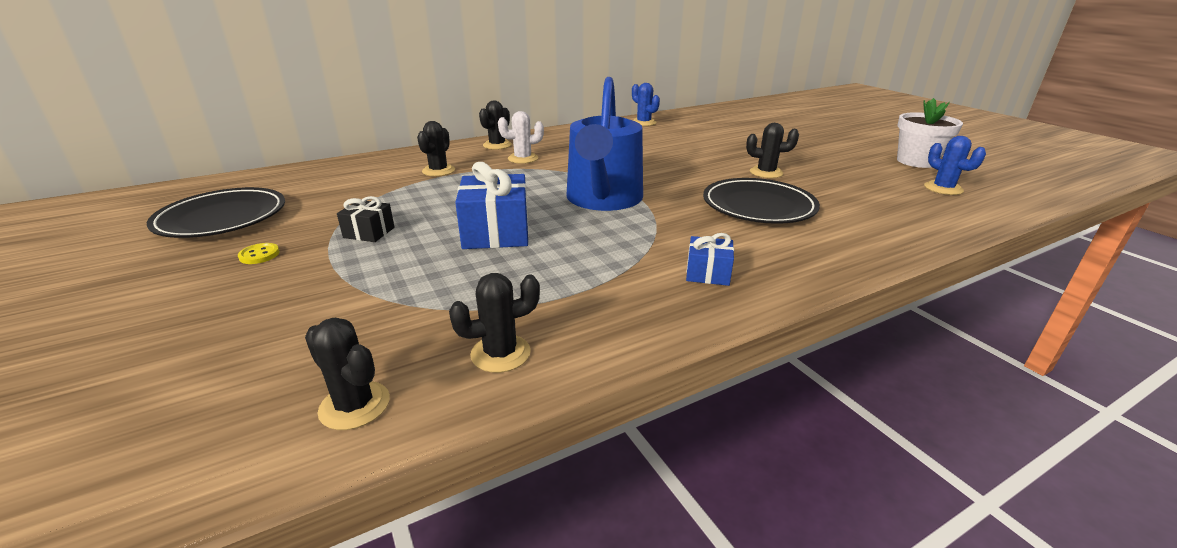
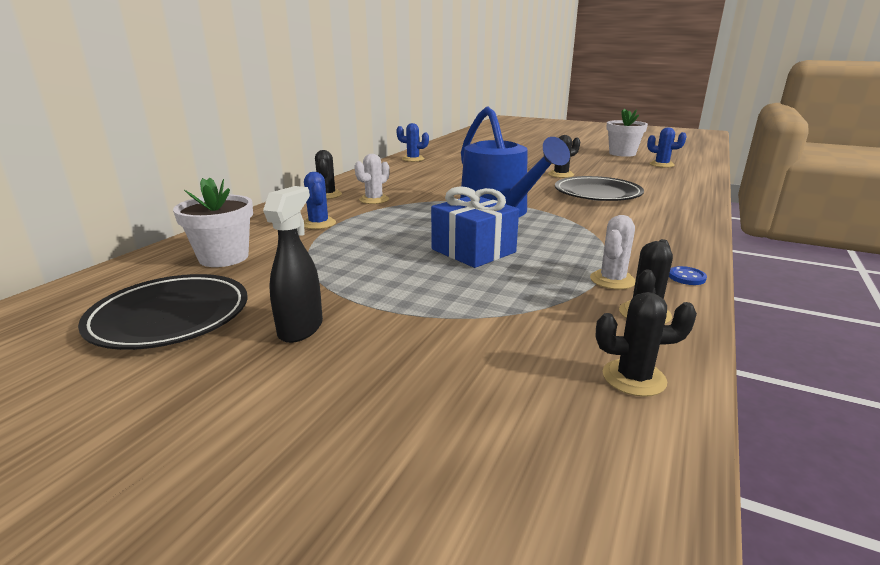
camera: 35 degrees left, 5 degrees down
(259, 255) = (301, 328): yellow button -> black spray bottle
(329, 182) = (224, 257): none -> white flower pot
(369, 232) = (368, 281): black gift -> none
(438, 171) = (318, 223): black cactus -> blue cactus
(550, 307) = (612, 280): none -> white cactus
(633, 336) = (686, 277): none -> blue button
(708, 273) = (650, 235): blue gift -> none

